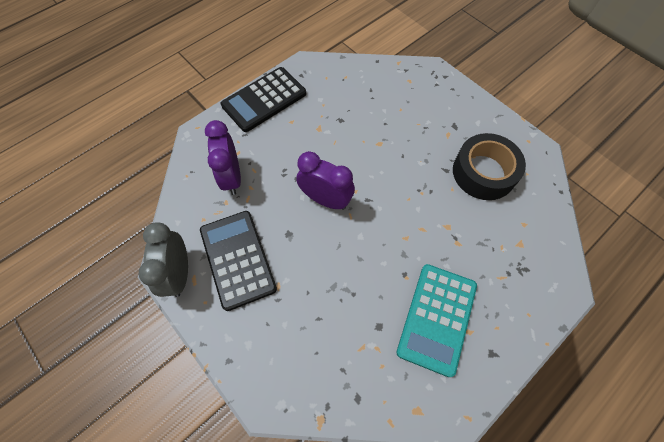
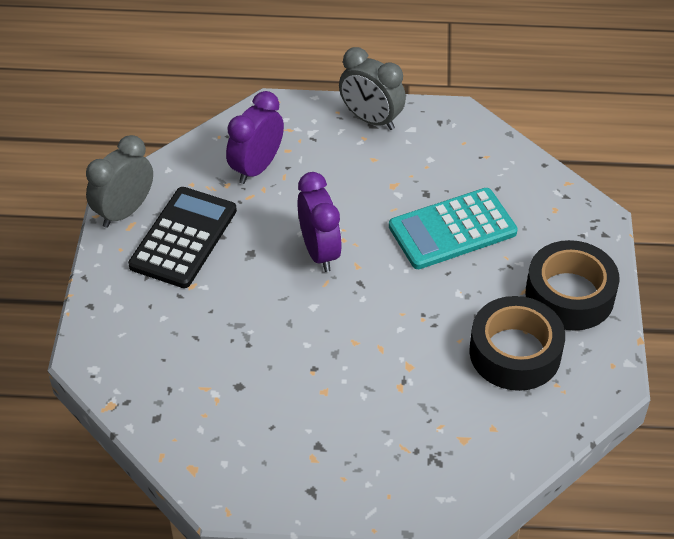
camera: 45 degrees right, 15 degrees down
(264, 99) = (371, 119): black calculator -> grey clock
(437, 318) = (297, 423): turquoise calculator -> turquoise calculator (452, 229)
(469, 120) = (569, 295): none -> black tape

